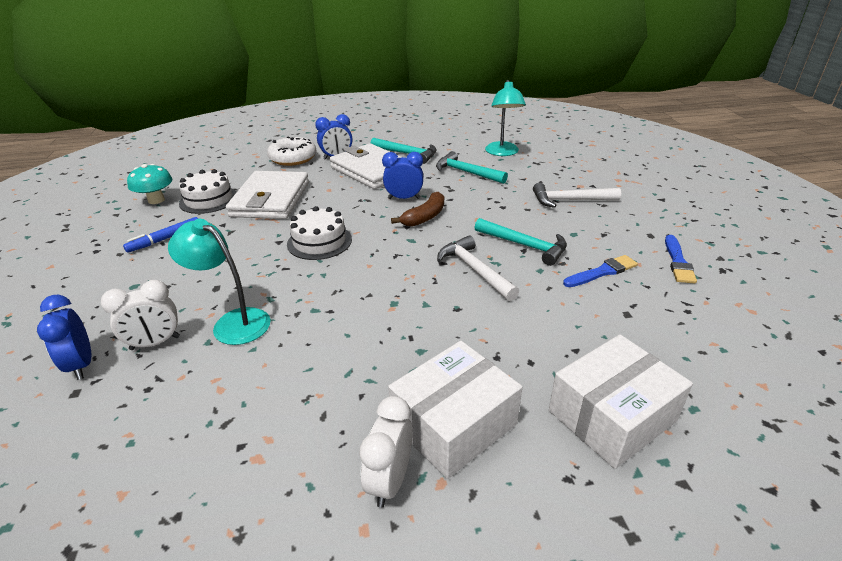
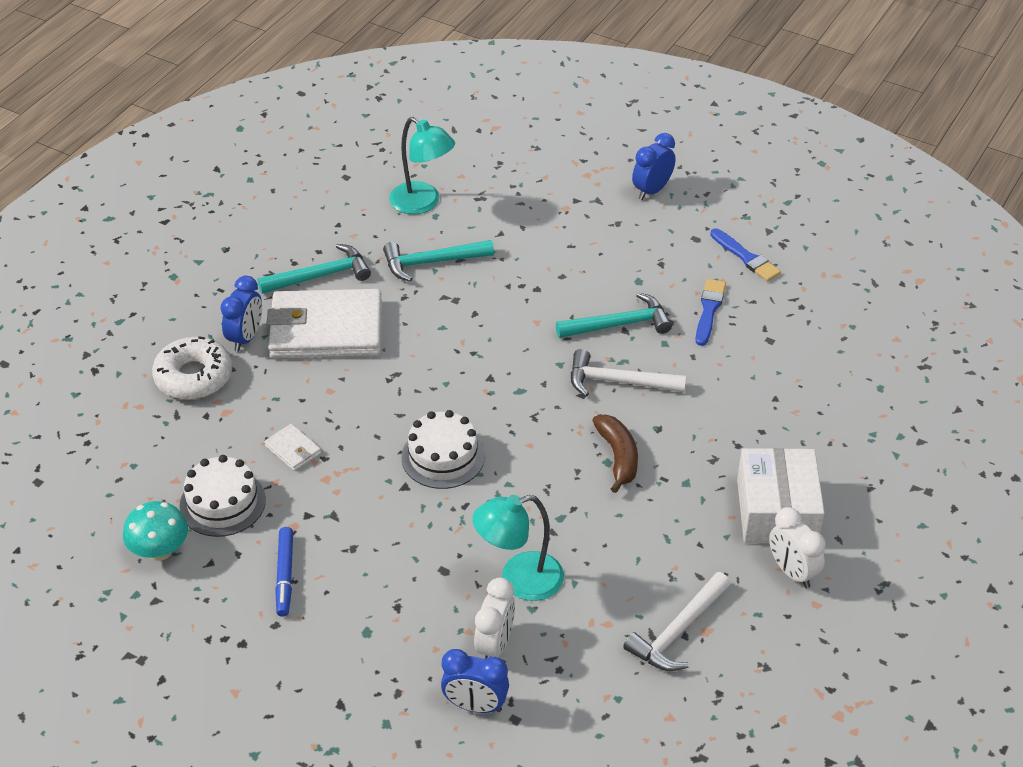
camera: 50 degrees left, 10 degrees up
(271, 199) = (293, 449): white wallet -> white wallet, size x0.41
(404, 198) = (429, 345): blue clock -> blue clock (652, 190)
(424, 217) = (488, 354): brown banana -> brown banana (618, 457)
(570, 200) = (583, 237): white hammer -> white hammer (678, 631)
(611, 416) = (847, 430): white box -> none

